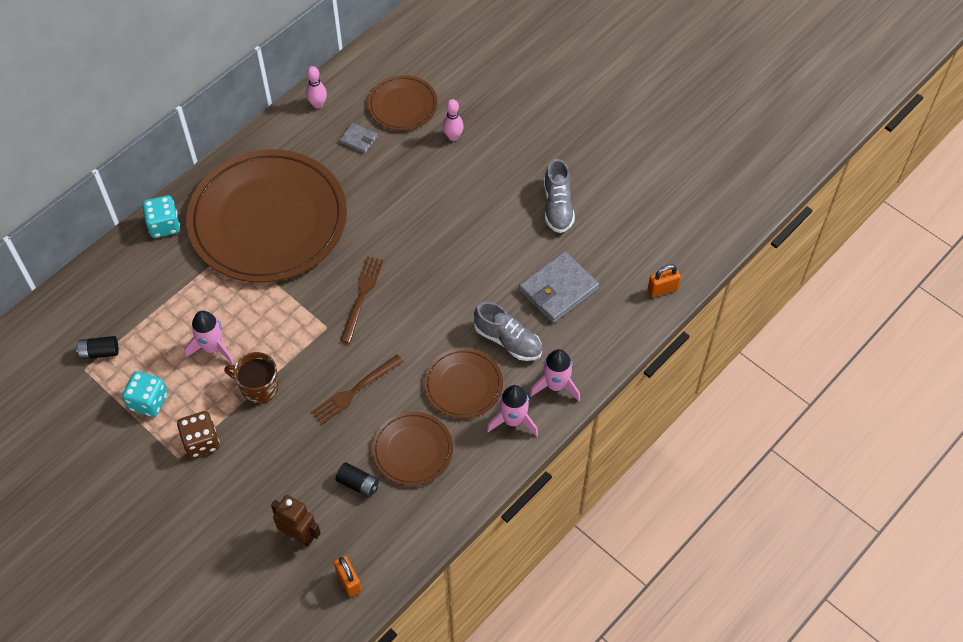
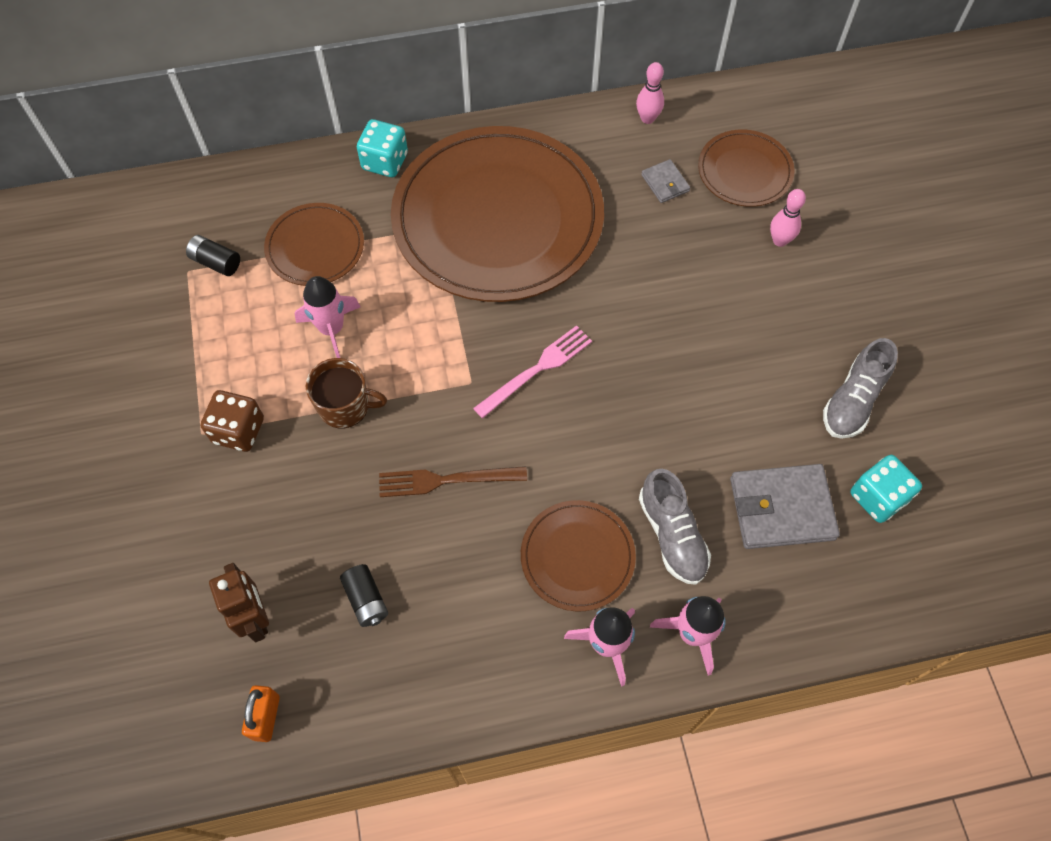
camera: 35 degrees right, 5 degrees up
(148, 401) = (221, 348): turquoise dice -> turquoise dice (878, 497)
(258, 387) = (345, 406): brown mug -> brown mug turned 135 degrees clockwise
(362, 296) = (537, 370): brown fork -> pink fork
(412, 450) = (458, 600): brown plate -> brown plate (315, 247)
(662, 289) = (922, 594): orange padlock -> none

